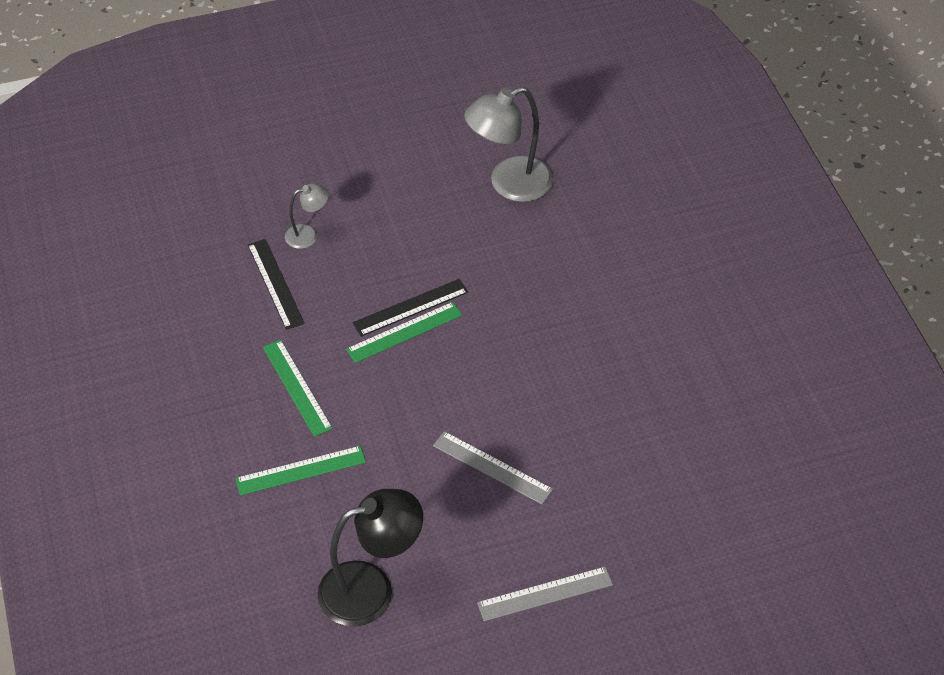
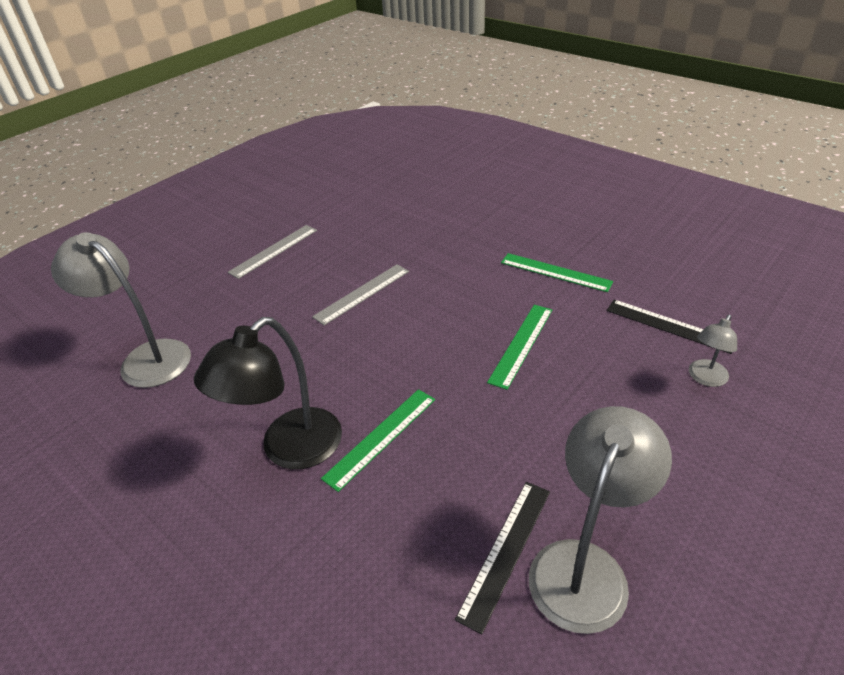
camera: 150 degrees right, 10 degrees down
(300, 470) = (494, 236): green ruler -> green ruler (381, 437)
(371, 589) = (388, 210): black lamp -> black lamp (289, 449)
(410, 308) = (538, 366): black ruler -> black ruler (505, 551)
(492, 467) = (362, 294): grey ruler -> grey ruler turned 45 degrees counterclockwise
(732, 502) = (146, 358): none -> grey lamp

